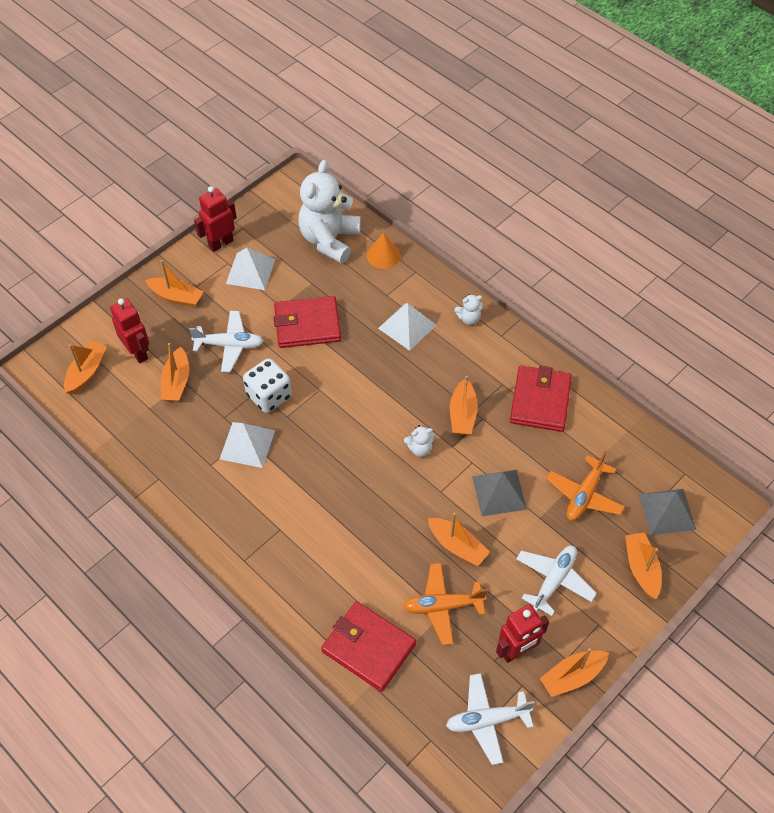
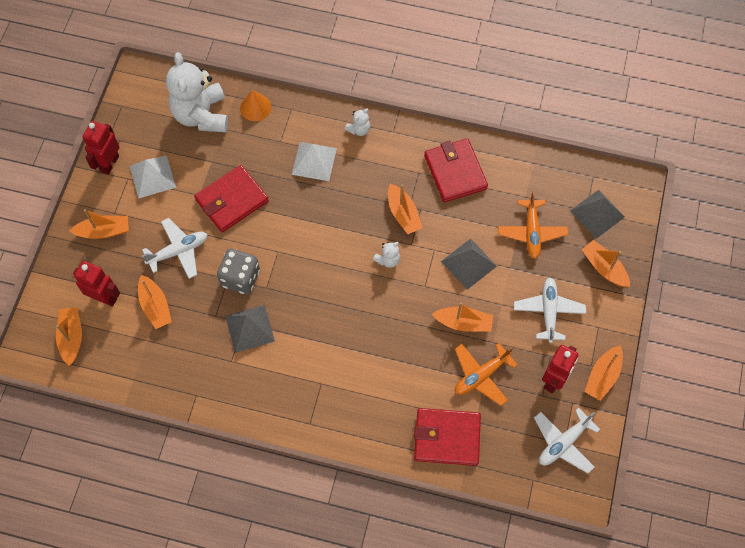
camera: 30 degrees left, 10 degrees up
(247, 444) = (249, 328): white pyramid -> grey pyramid
(269, 396) = (240, 278): white dice -> grey dice

